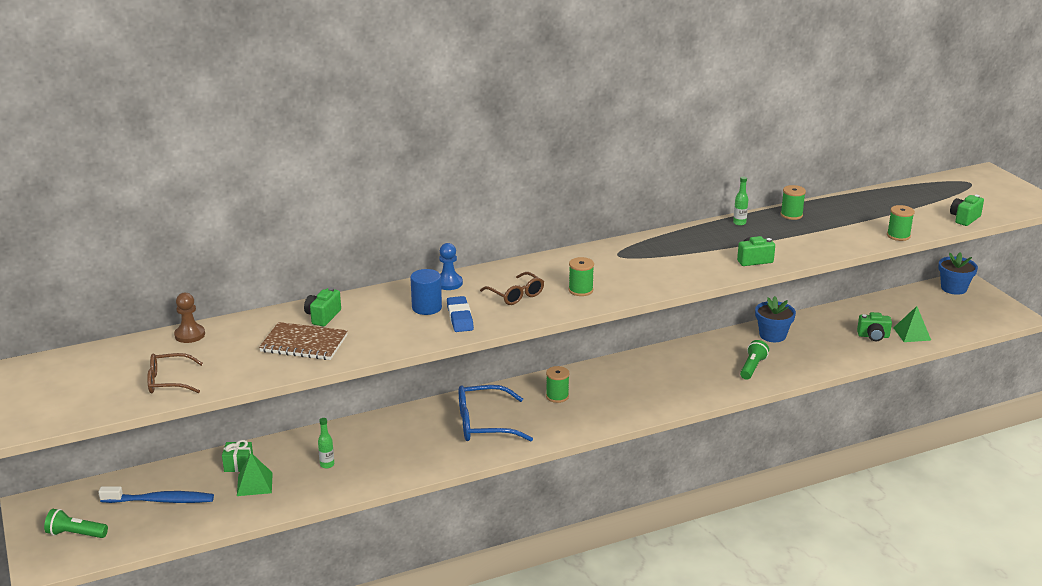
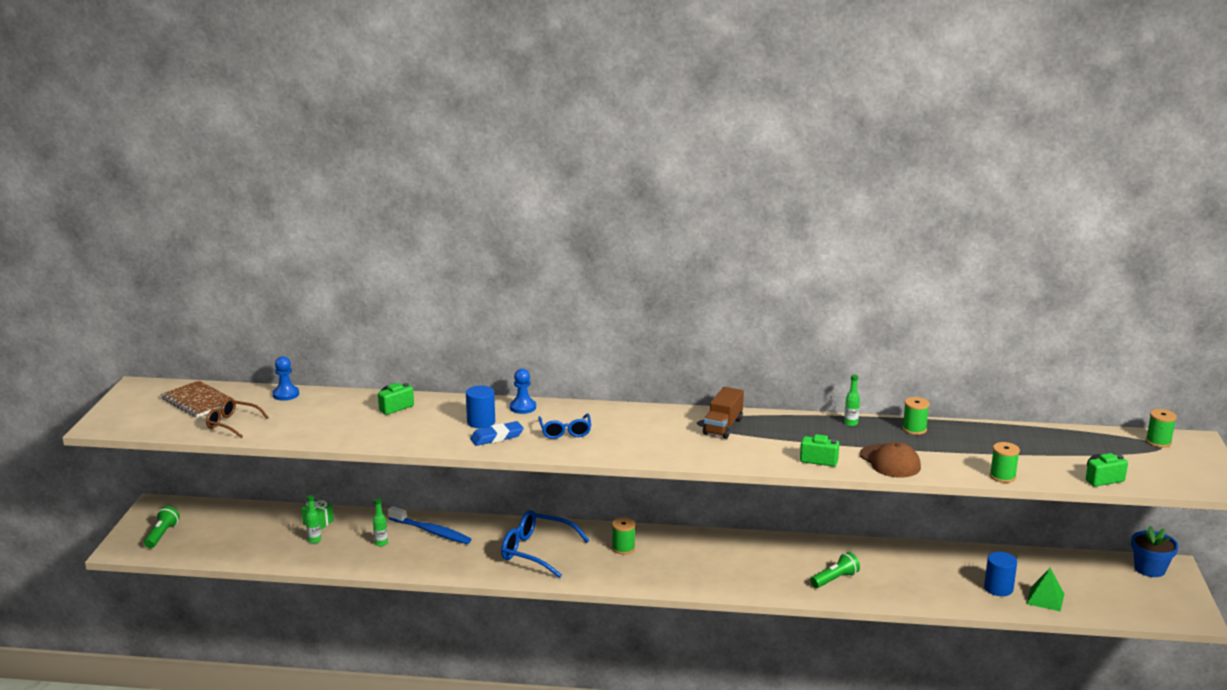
camera: 30 degrees right, 5 degrees down
(76, 534) = (162, 535): green flashlight -> green flashlight turned 60 degrees clockwise
(160, 501) = (239, 530): blue toothbrush -> blue toothbrush (431, 532)
(190, 335) = (286, 394): brown pawn -> blue pawn
(254, 484) = (314, 540): green pyramid -> green bottle
(304, 343) = (356, 423): brown notebook -> brown notebook (198, 401)
(460, 318) = (497, 437): blue eraser -> blue eraser turned 45 degrees clockwise
(516, 295) = (565, 432): brown glasses -> blue glasses
(580, 290) = (625, 443): green spool -> green spool (1158, 442)
(644, 253) = (723, 426): none -> brown truck
(772, 335) = (890, 556): blue flower pot -> none
(807, 247) = (890, 461): none -> brown cap
(873, 336) = (998, 588): green camera -> blue cylinder

